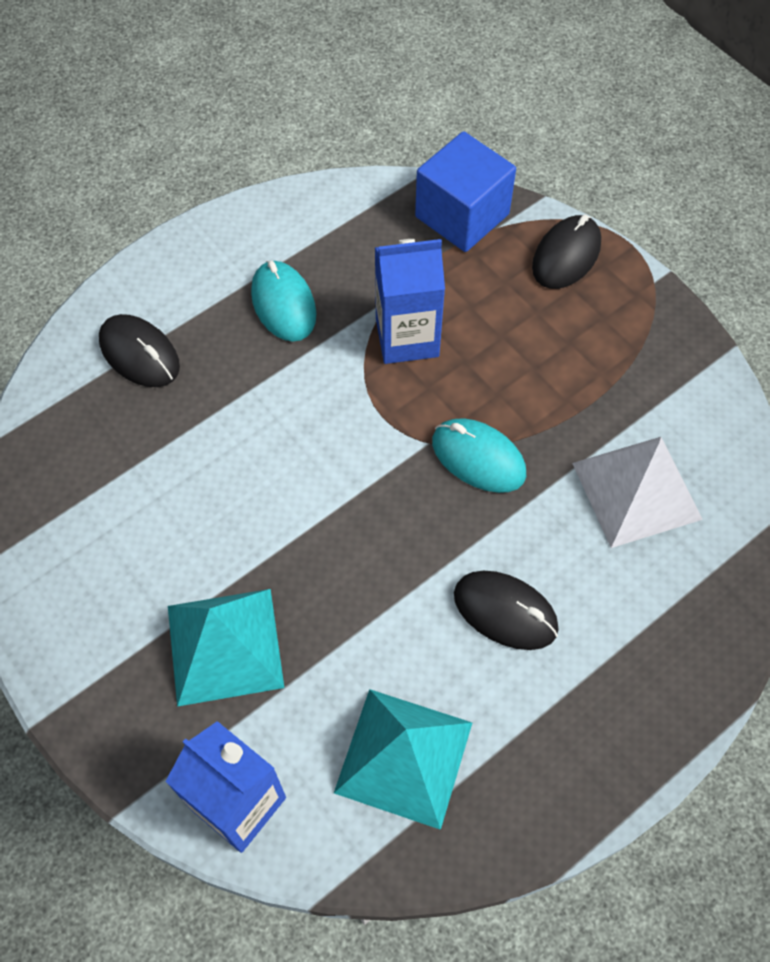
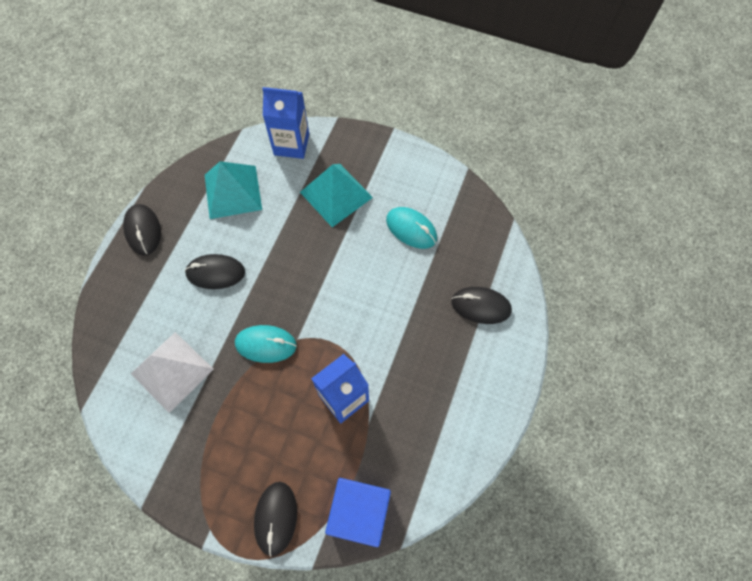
camera: 150 degrees right, 5 degrees up
(283, 304) = (427, 380): turquoise mouse -> turquoise mouse (411, 229)
(604, 765) = (143, 231): none -> black mouse

